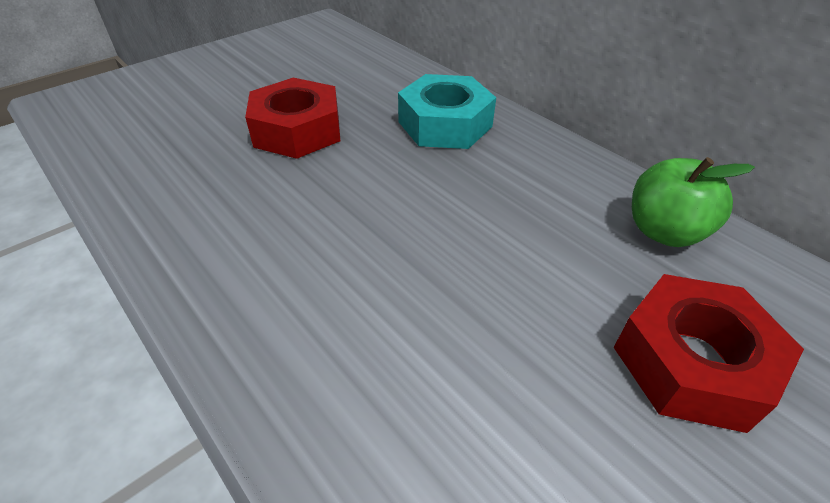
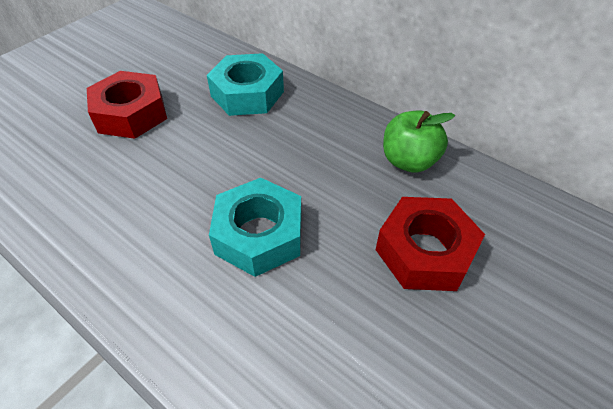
camera: 10 degrees left, 5 degrees up
(442, 300) = (259, 235): none -> turquoise nut

